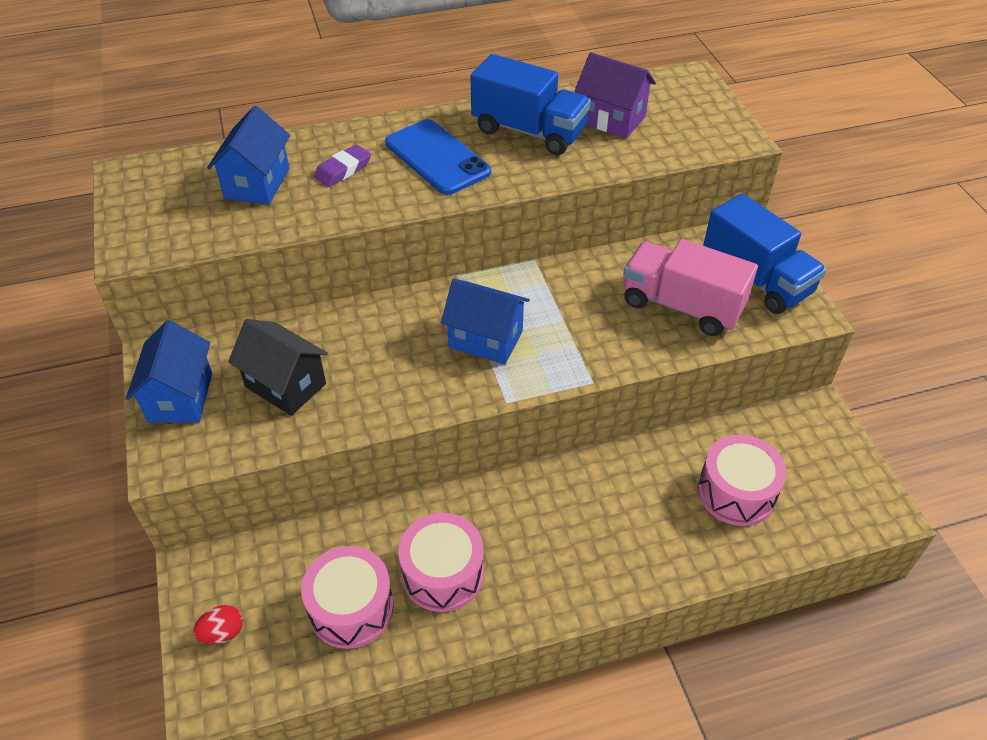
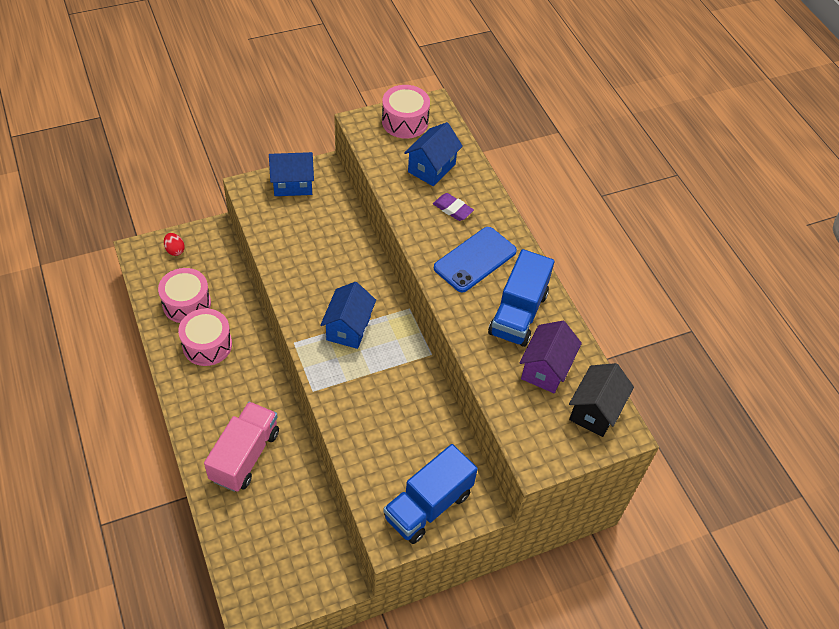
camera: 80 degrees right, 5 degrees up
(257, 183) = (431, 168): blue house -> blue house turned 60 degrees counterclockwise
(285, 385) = (303, 230): black house -> black house (595, 411)
(681, 306) = (391, 449): pink truck -> pink truck (245, 456)
(736, 492) = (266, 513): pink drum -> pink drum (405, 121)

